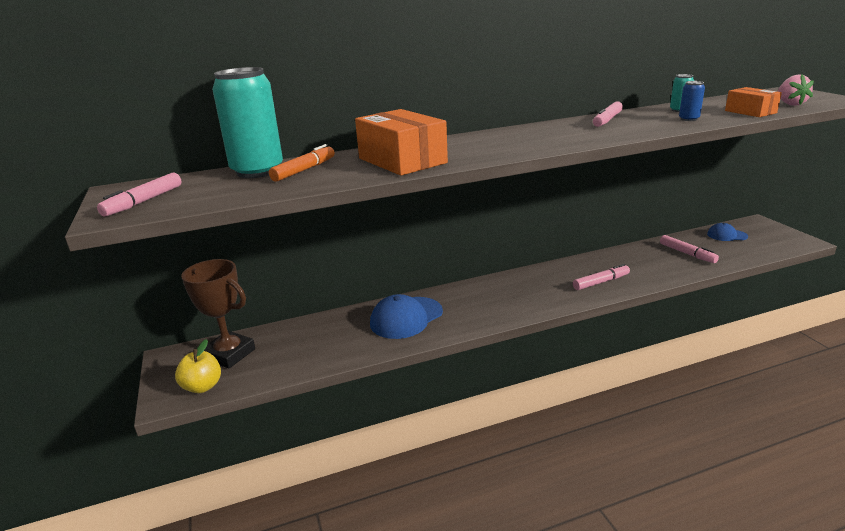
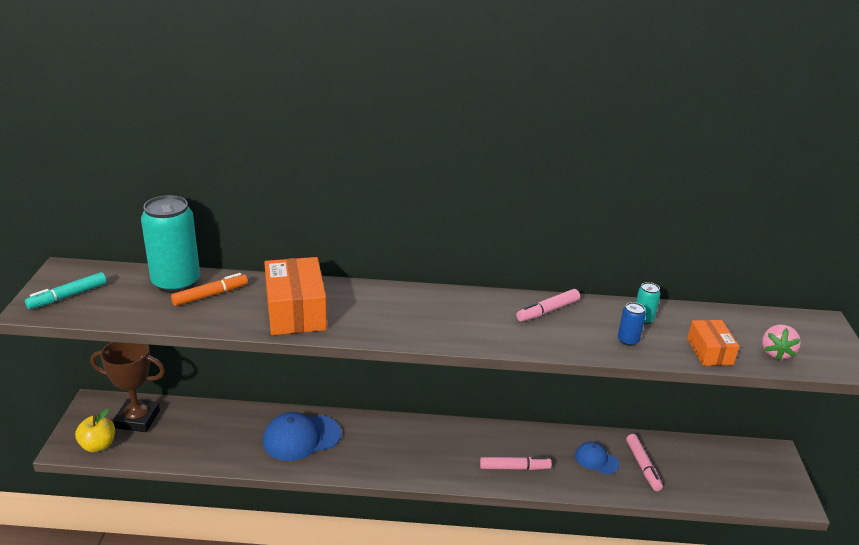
camera: 20 degrees right, 5 degrees up
(144, 201) = (68, 296): pink marker -> turquoise marker
(229, 354) = (137, 419): brown trophy -> brown trophy turned 45 degrees counterclockwise
(727, 235) = (716, 458): blue cap -> blue cap (596, 460)

